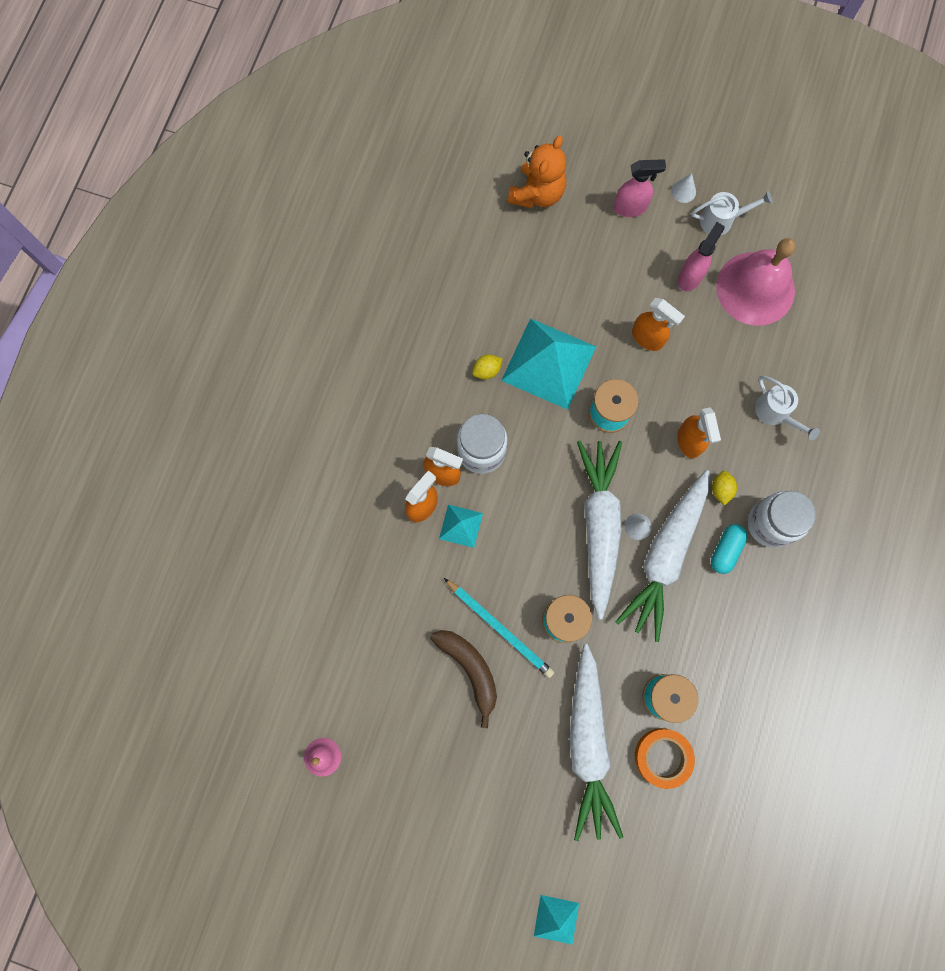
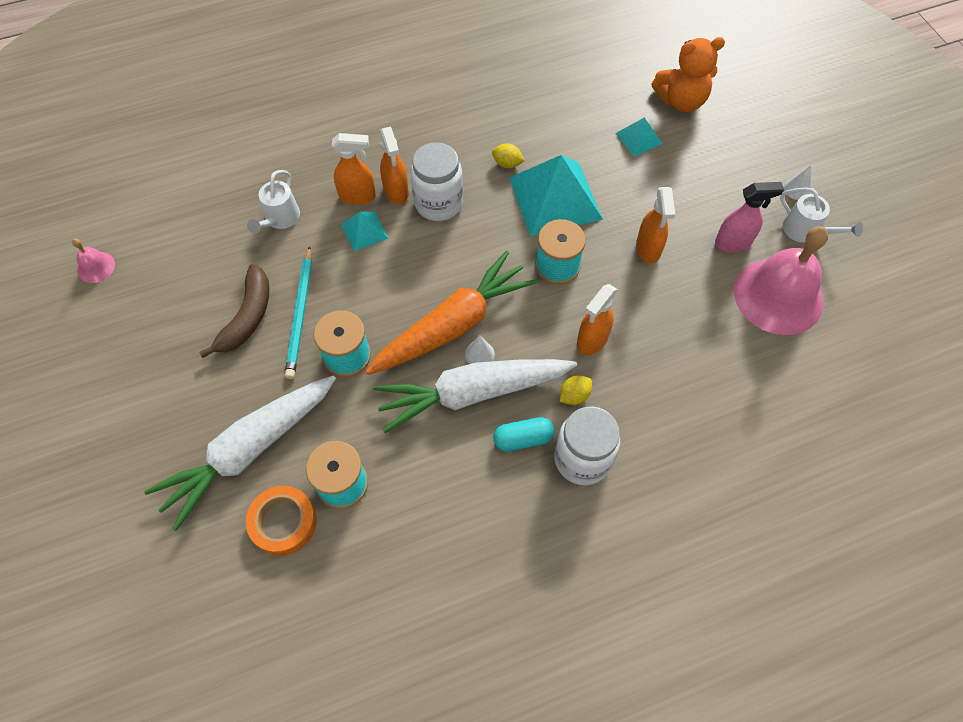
camera: 50 degrees right, 15 degrees down
(556, 919) = (63, 538): turquoise pyramid -> turquoise pyramid (638, 138)
(599, 525) = (453, 325): white carrot -> orange carrot
(630, 207) = (741, 164): pink spray bottle -> none
(775, 413) = (687, 391): white watering can -> white watering can (280, 219)

